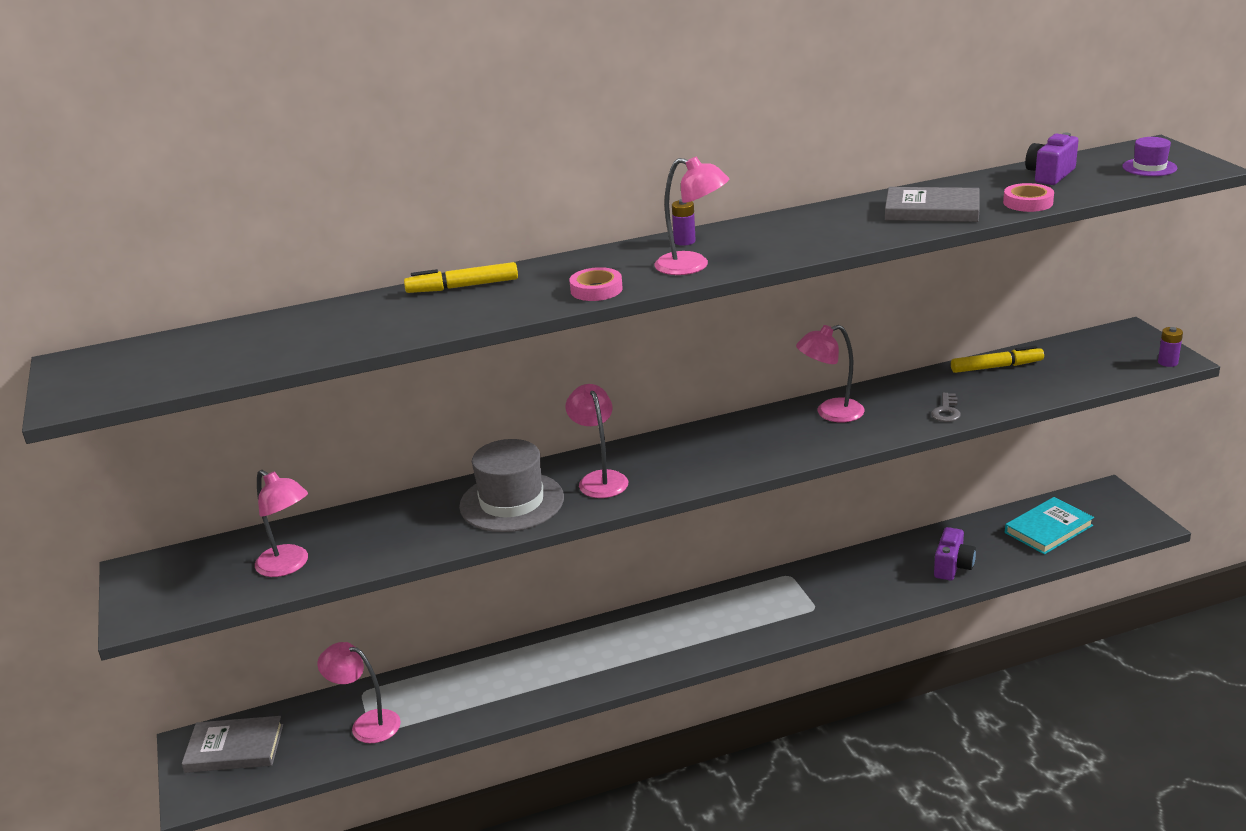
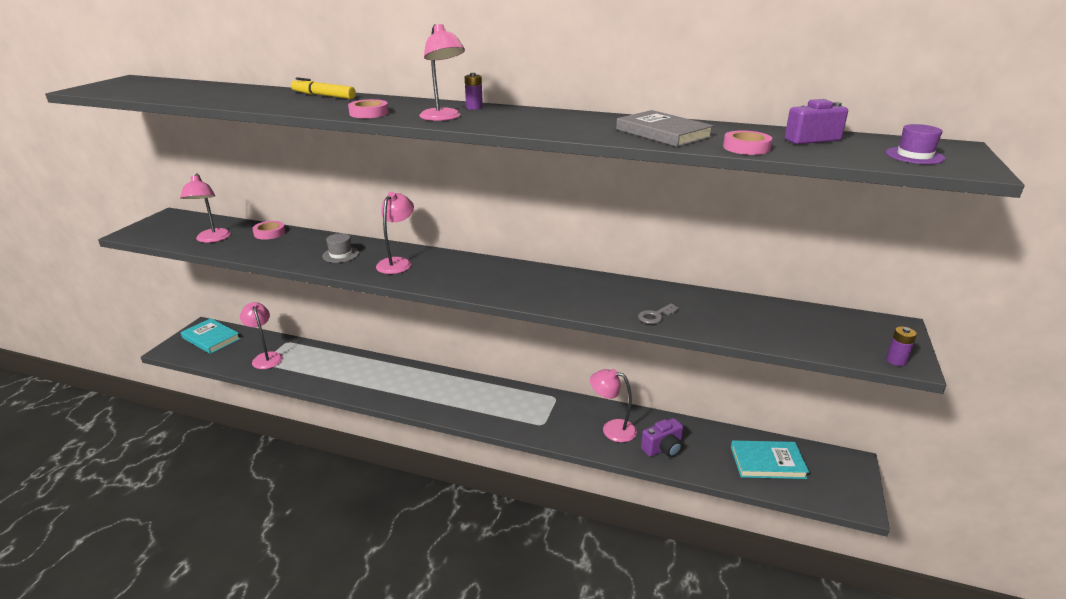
camera: 35 degrees right, 0 degrees up
(234, 748) = (211, 338): grey book -> turquoise book
(355, 521) = (269, 233): none -> pink tape
(512, 502) = (340, 254): grey hat -> grey hat, size x0.51
(830, 413) = (579, 285): pink lamp -> pink lamp (612, 429)
(996, 367) = (742, 305): yellow marker -> none

